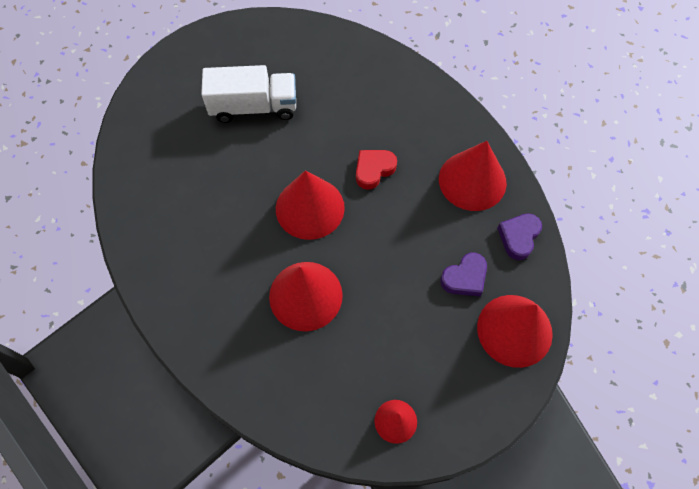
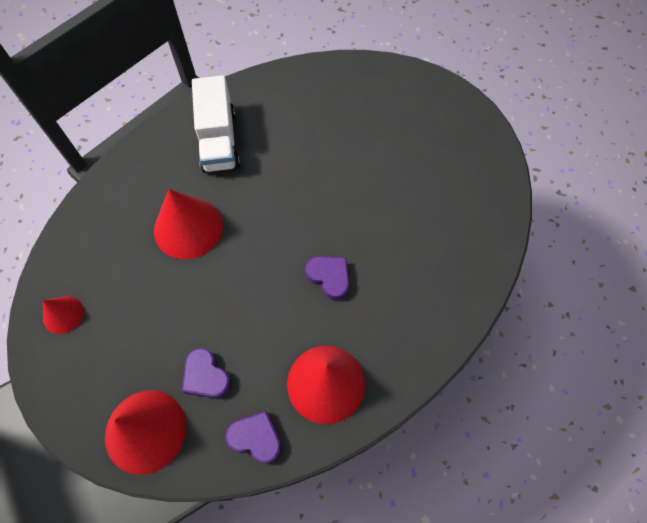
camera: 85 degrees right, 0 degrees up
(254, 107) = (391, 160): white truck -> white truck (219, 140)
(310, 208) = (280, 222): red cone -> none
(373, 170) = (329, 277): red heart -> purple heart

